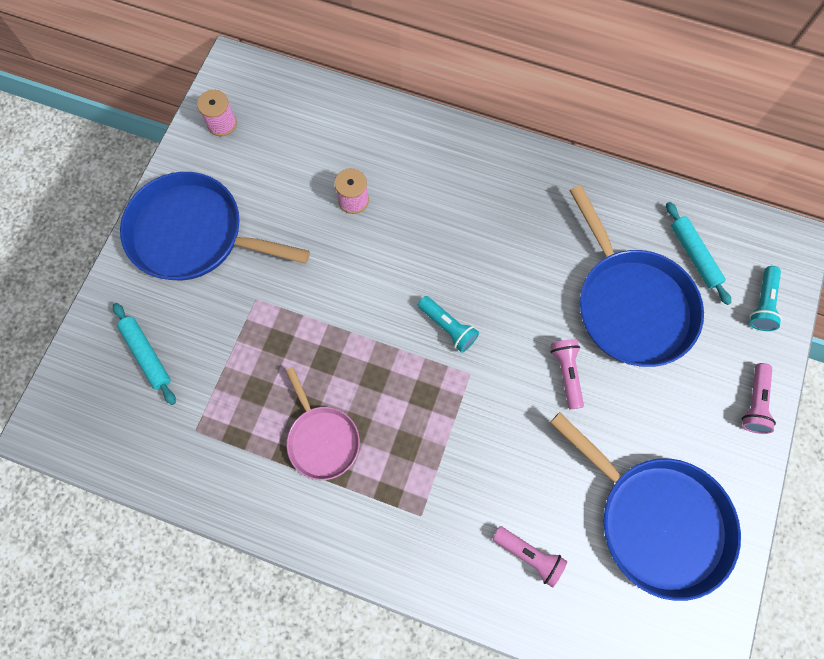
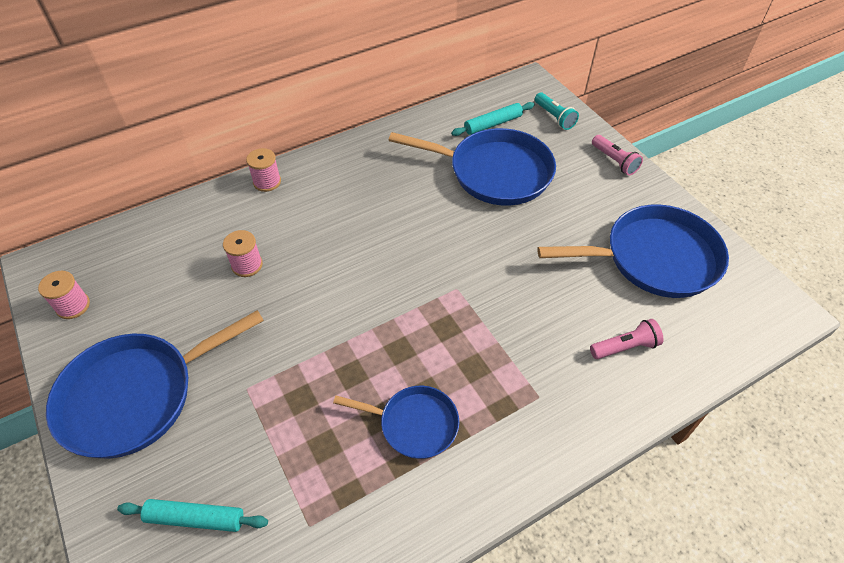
camera: 50 degrees left, 20 degrees down
(322, 439) = (414, 424): pink pan -> blue pan
(444, 136) = (267, 182): none -> pink spool
(448, 327) = (409, 277): turquoise flashlight -> none
(566, 373) = (509, 235): pink flashlight -> none
(694, 255) = (493, 124): turquoise rolling pin -> turquoise rolling pin turned 45 degrees counterclockwise

